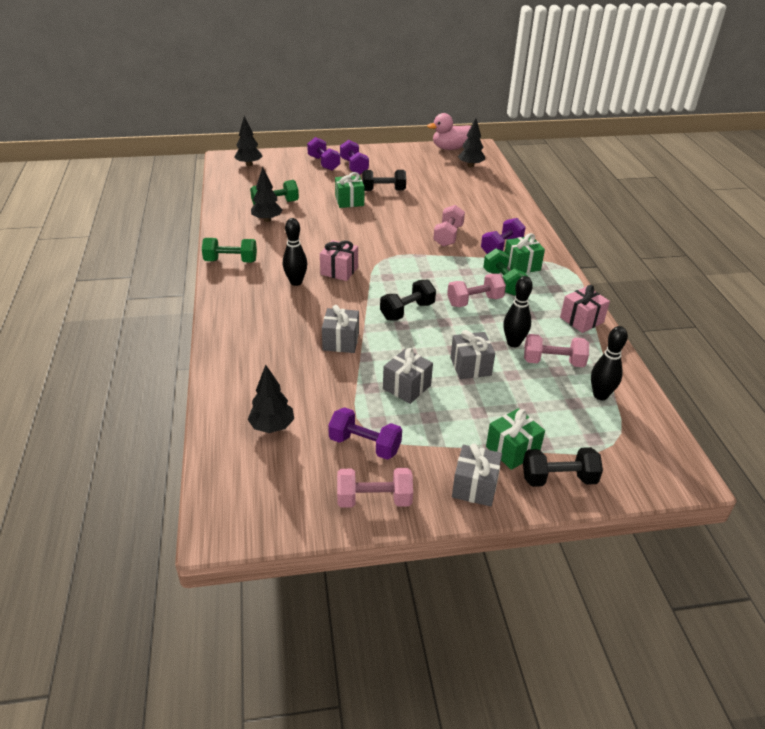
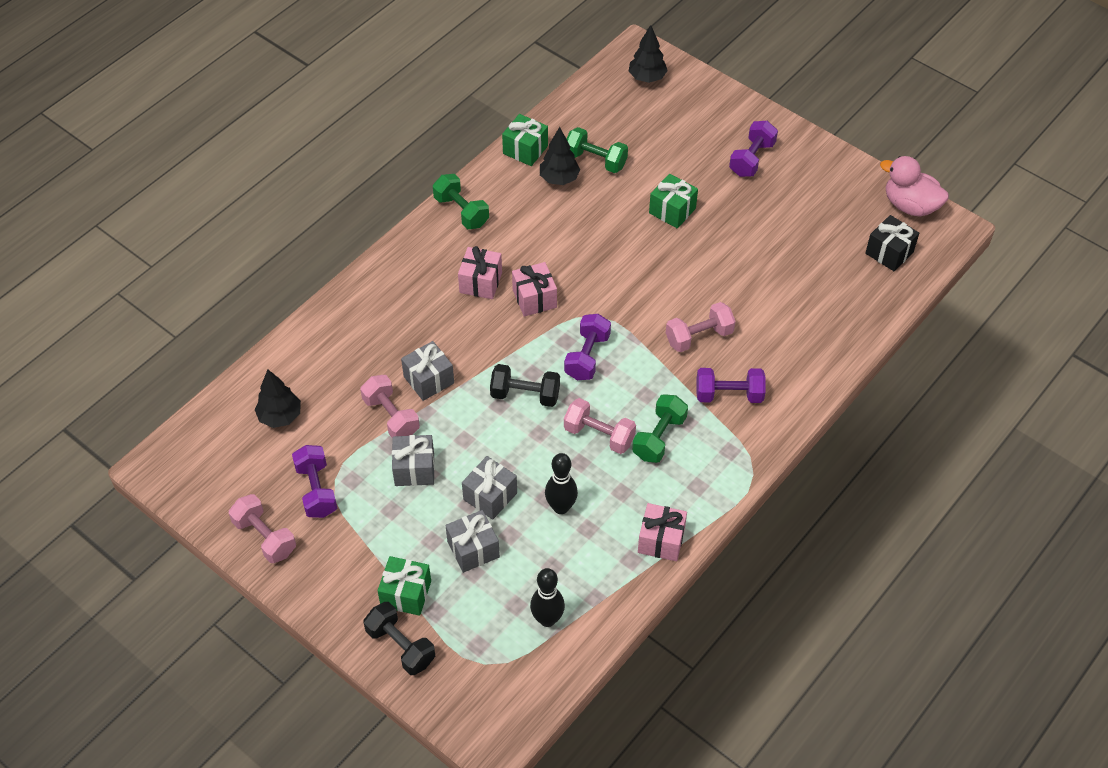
camera: 50 degrees right, 15 degrees up
(296, 282) = (480, 282): black bowling pin -> pink gift
(324, 163) = (726, 130): purple dumbbell -> purple dumbbell (587, 356)
(383, 190) = (730, 220): black dumbbell -> none
(470, 165) = (889, 253): black tree -> black gift
(475, 486) = (338, 593): grey gift -> grey gift (473, 549)
(521, 265) = (711, 433): green gift -> green gift (525, 150)
(553, 362) = (562, 555): pink dumbbell -> pink dumbbell (391, 417)

